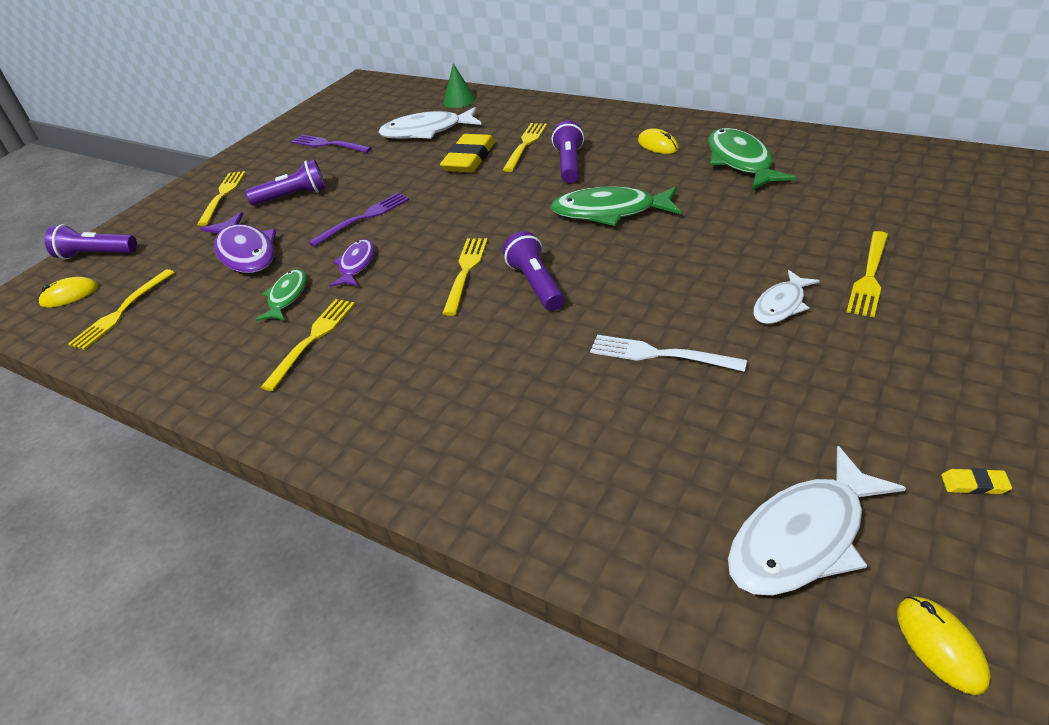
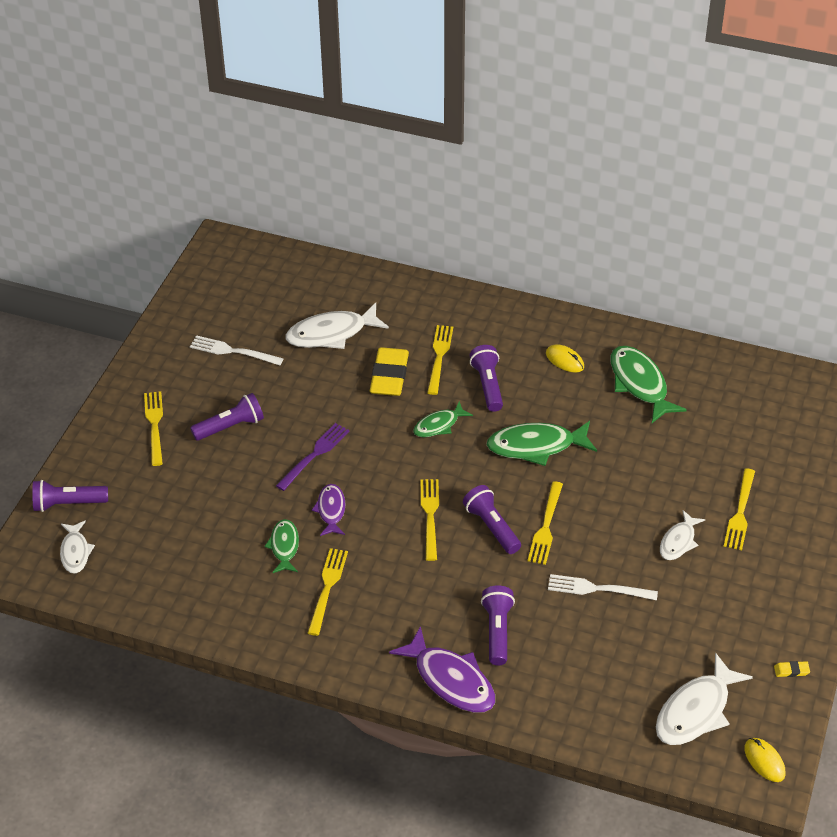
camera: 15 degrees left, 5 degrees up
(69, 295) = (75, 552): yellow mouse -> white fish
(121, 312) = (139, 568): yellow fork -> yellow fork (546, 527)
(245, 252) = (219, 498): purple fish -> purple fish (450, 680)
(328, 144) = (232, 351): purple fork -> white fork
(459, 100) = (350, 284): green cone -> none
(506, 195) = (439, 425): none -> green fish
(507, 399) = (497, 631): none -> purple flashlight

